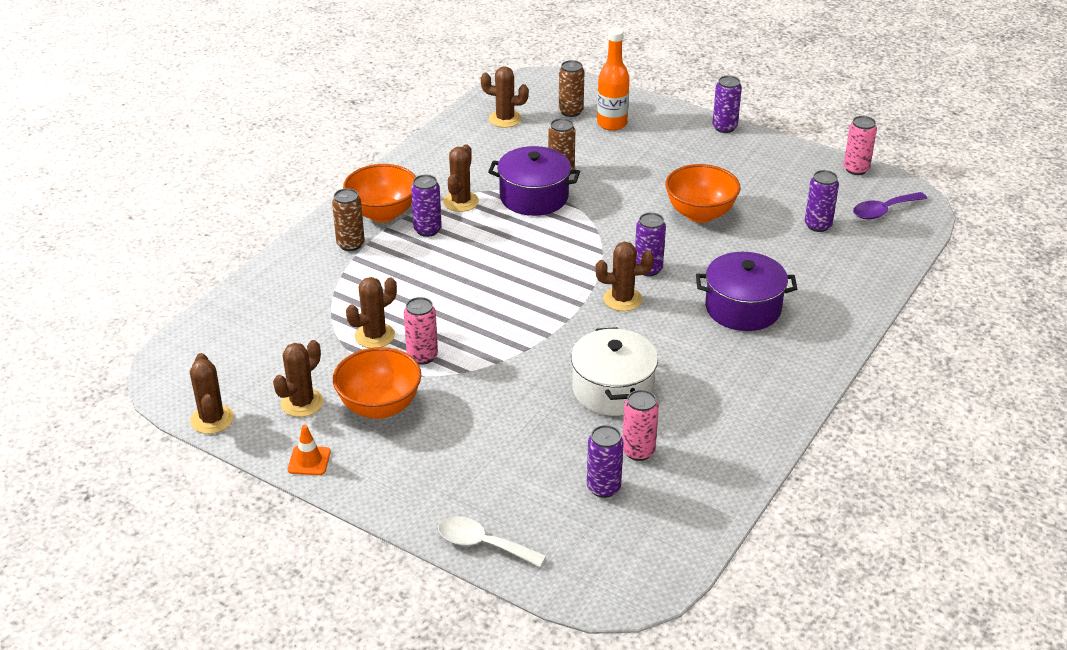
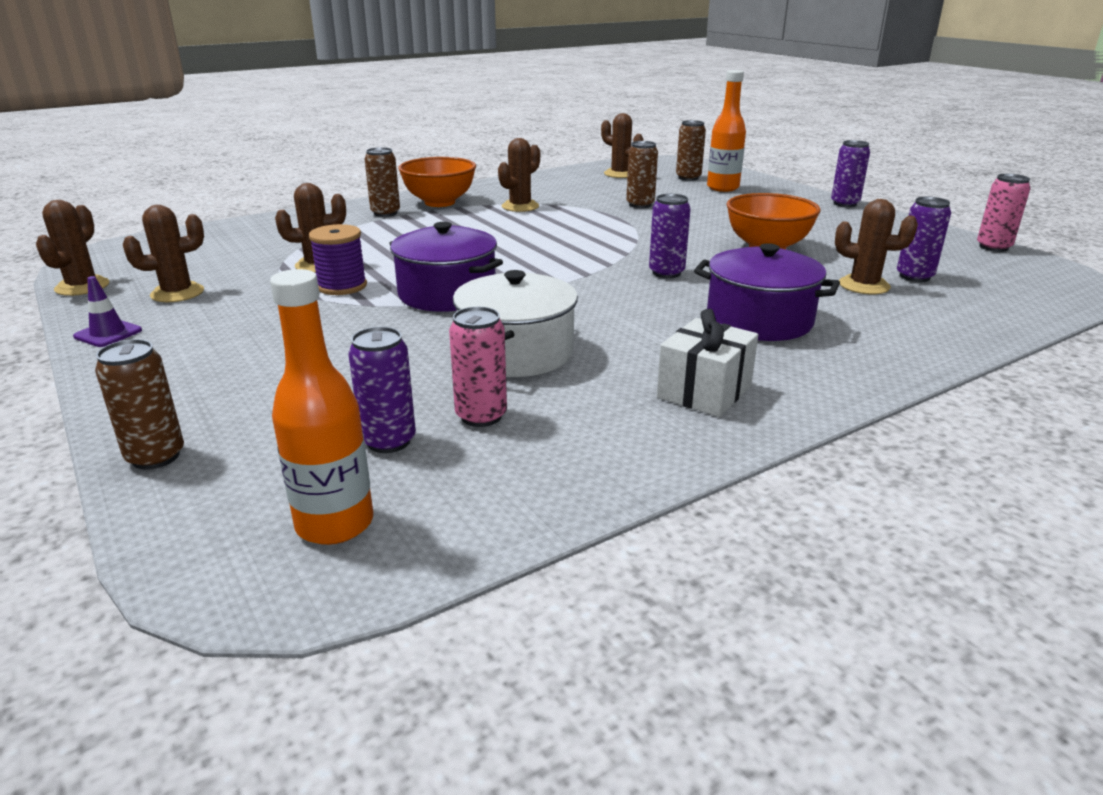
camera: 25 degrees right, 10 degrees down
(309, 461) = (108, 333): orange traffic cone -> purple traffic cone
(379, 407) = (243, 311): orange bowl -> none
(422, 356) = (342, 286): pink can -> purple spool
(427, 230) = (466, 216): purple can -> none
(482, 544) = (155, 456): white spoon -> brown can
(534, 197) = (595, 214): purple pot -> purple pot (447, 294)
(622, 299) = (612, 288): brown cactus -> brown cactus (864, 285)
(630, 549) = (335, 524): none -> orange bottle
(749, 389) = (704, 391): none -> white gift
(883, 211) = (1016, 280): purple spoon -> none

